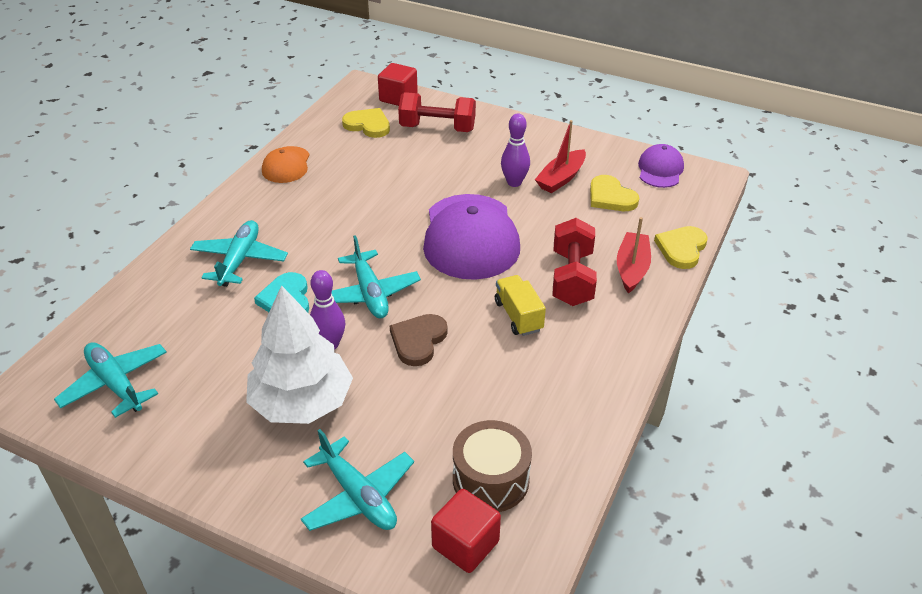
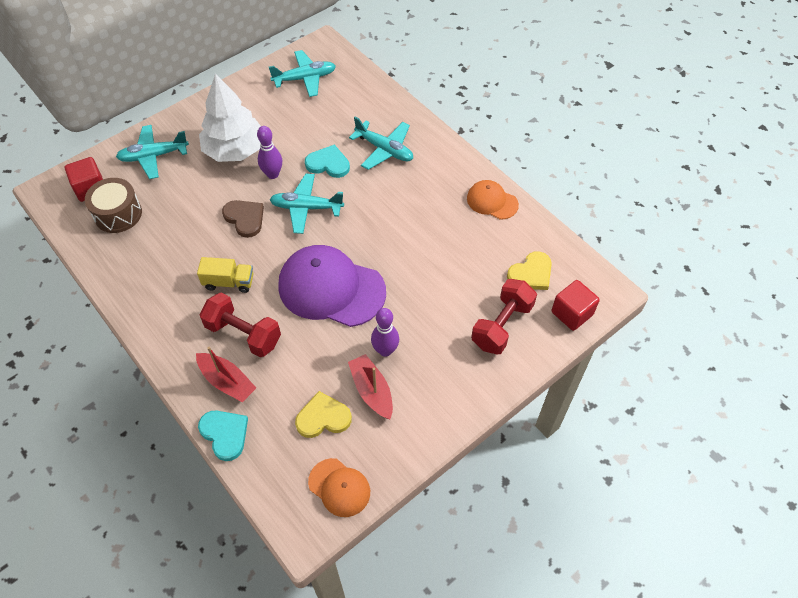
camera: 115 degrees right, 15 degrees up
(660, 170) = (339, 487): purple cap -> orange cap
(681, 248) = (225, 434): yellow heart -> turquoise heart

